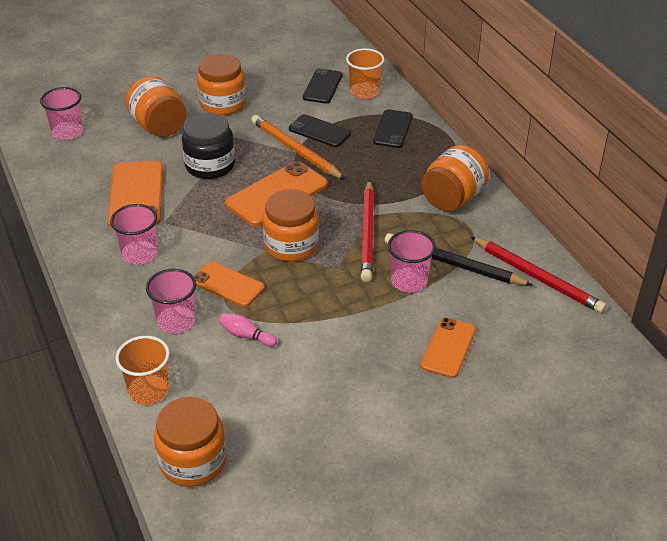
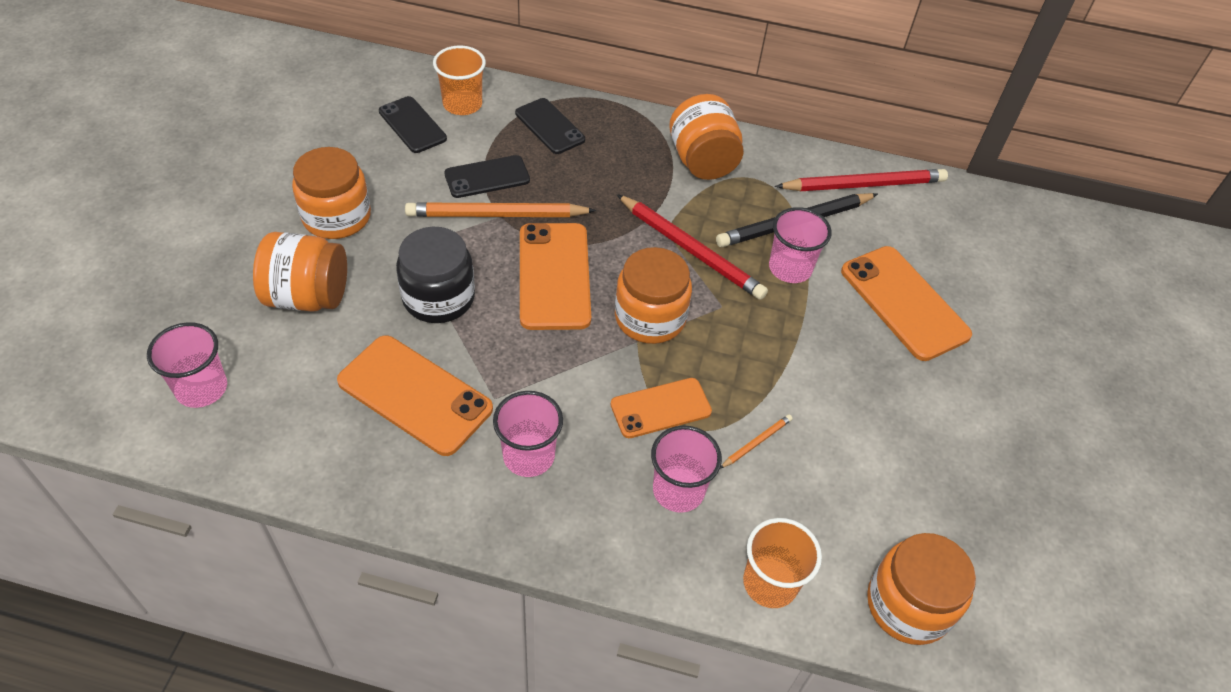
camera: 55 degrees left, 10 degrees up
(246, 335) = (756, 442): pink bowling pin -> orange pencil
(448, 347) = (904, 303): orange phone -> orange phone, size x1.57

